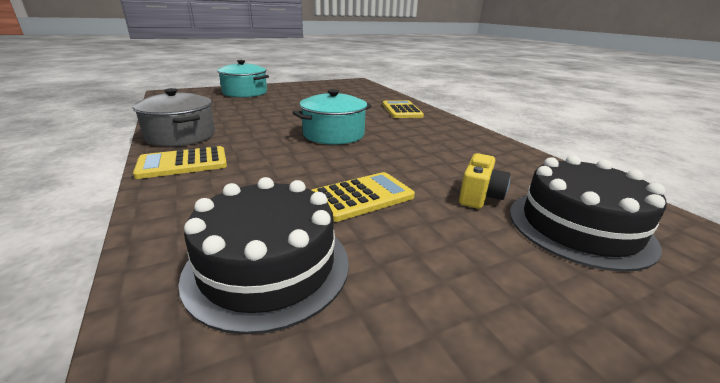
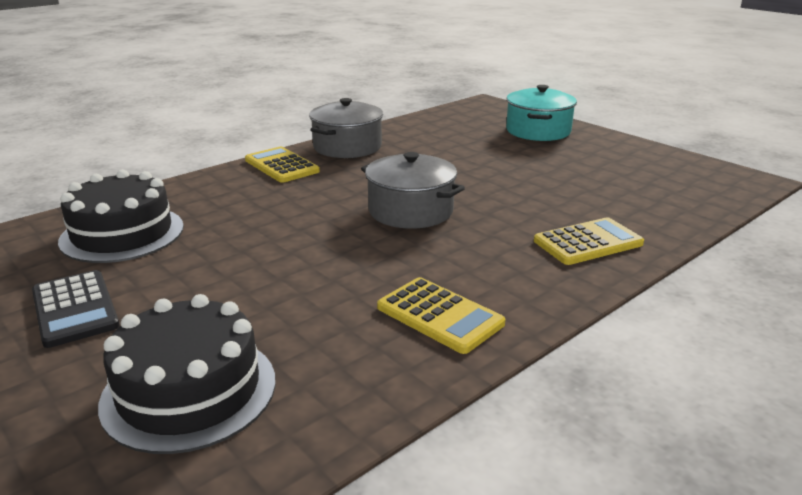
camera: 75 degrees right, 0 degrees up
(333, 134) = (410, 211): turquoise pot -> grey pot
(362, 197) = (236, 251): yellow calculator -> yellow calculator (439, 315)
(458, 299) = (75, 309): none -> black calculator
(479, 196) = (256, 320): yellow camera -> none

